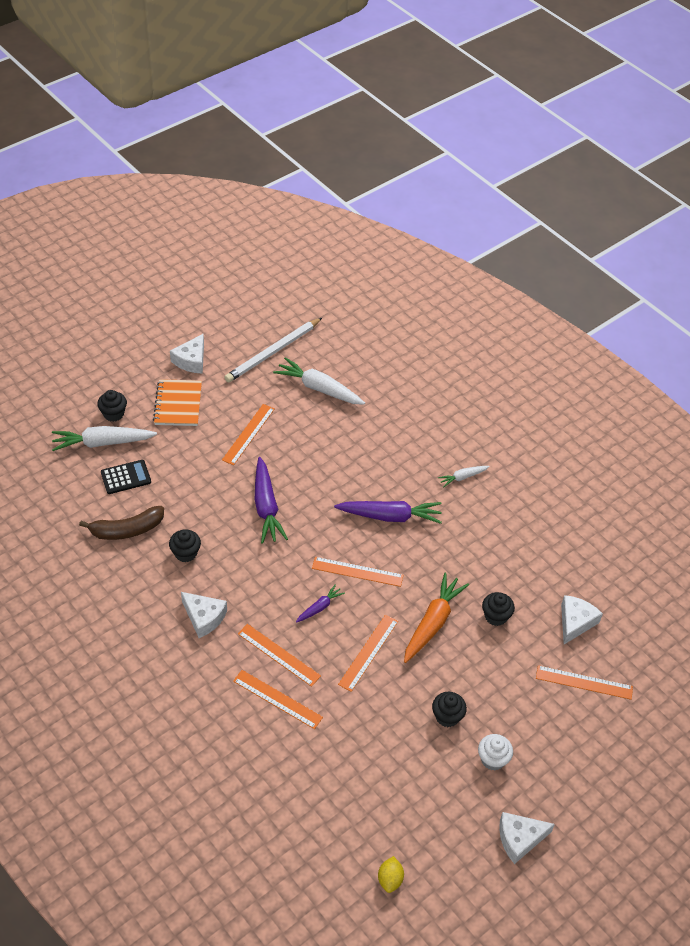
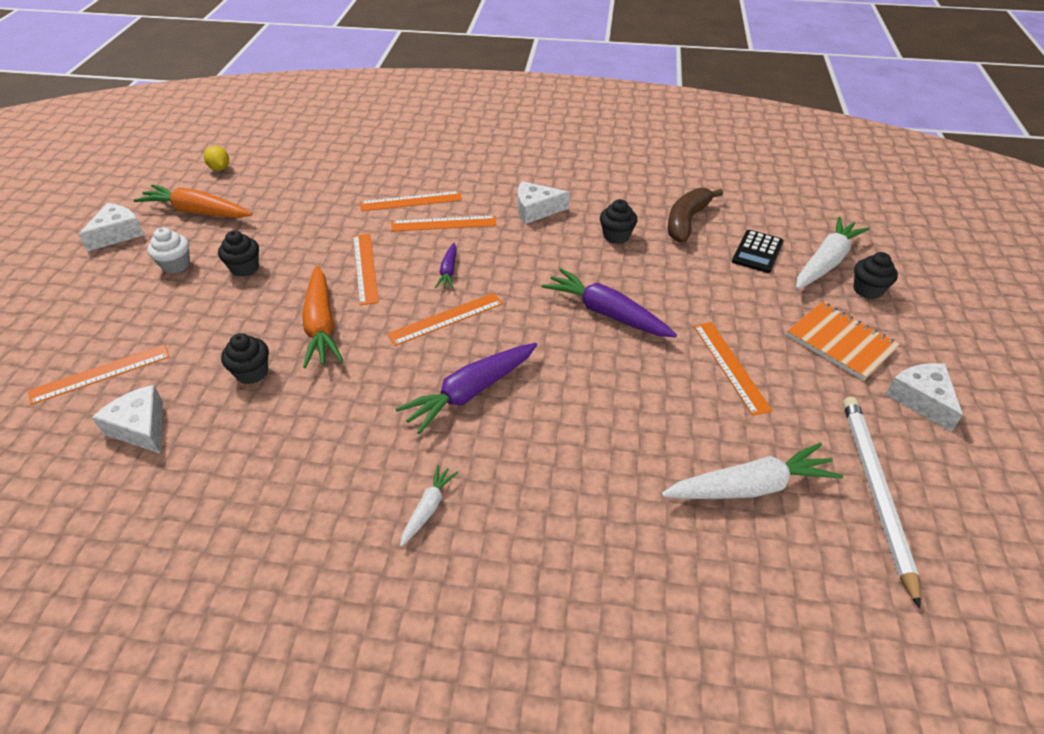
camera: 140 degrees right, 5 degrees down
(444, 820) = (197, 212): none -> orange carrot
(575, 622) = (141, 427): white cheese -> white cheese turned 150 degrees clockwise

